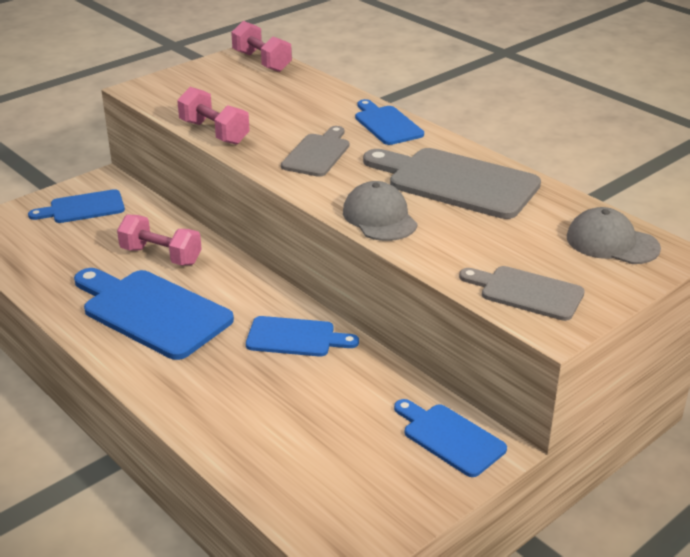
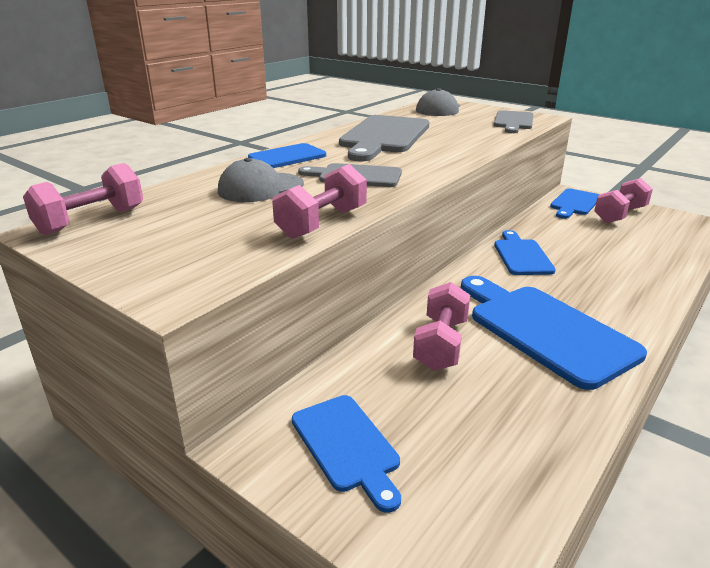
camera: 100 degrees left, 5 degrees down
(152, 311) = (545, 330): blue cutting board -> blue cutting board turned 120 degrees clockwise
(379, 217) = (456, 152): grey cap -> grey cap (260, 188)
(395, 470) = (619, 215): none -> pink dumbbell

